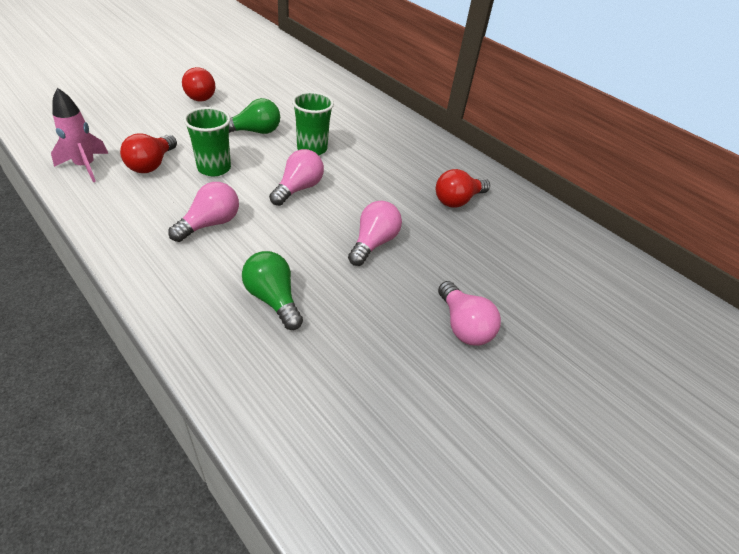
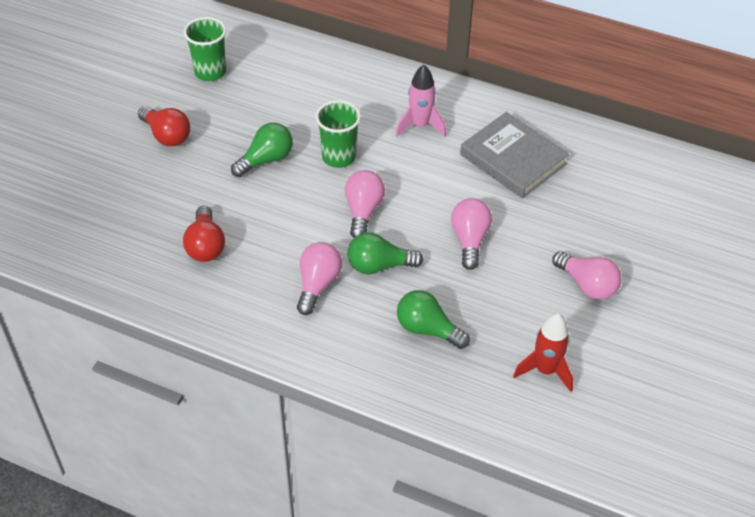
camera: 20 degrees left, 5 degrees up
(85, 166) = (147, 276): pink rocket -> pink rocket (420, 126)
(214, 168) = (267, 223): green cup -> green cup (210, 72)
(276, 231) = (379, 266): none -> green light bulb
(362, 391) = (545, 370): none -> red rocket
(458, 200) = (513, 159): red light bulb -> grey book

